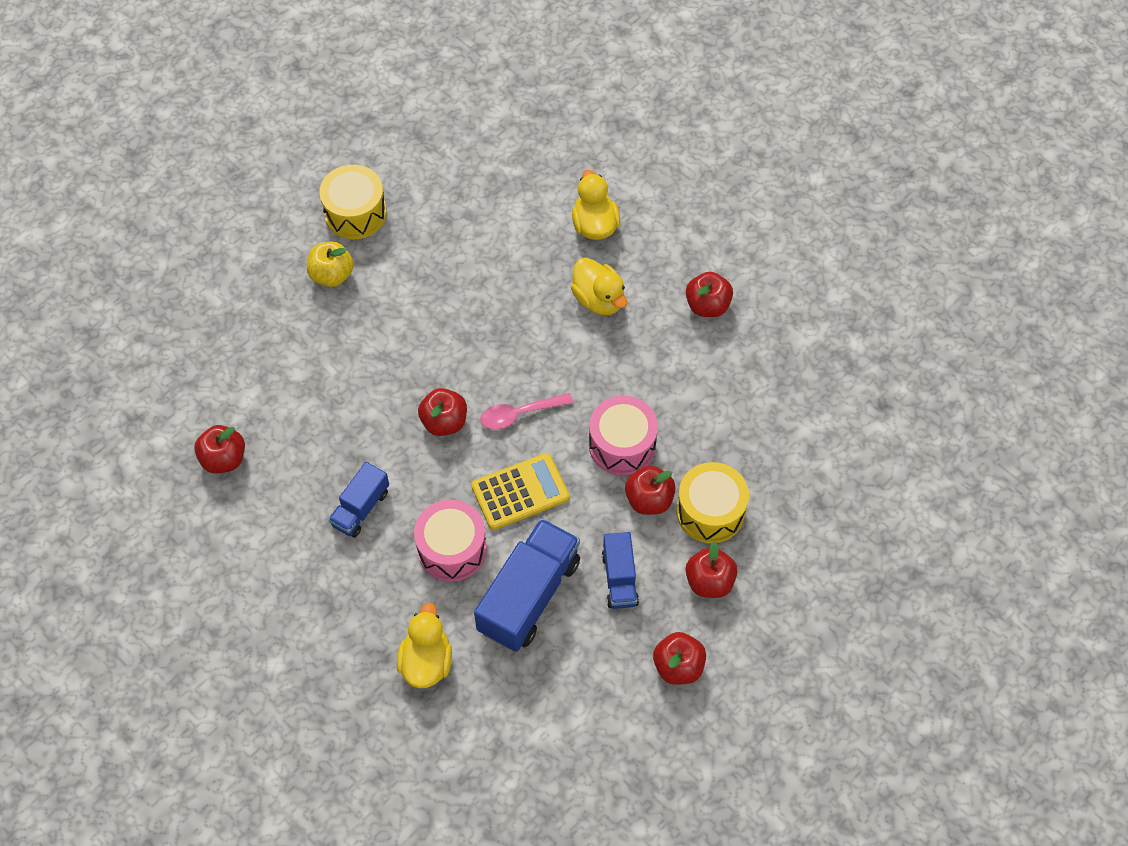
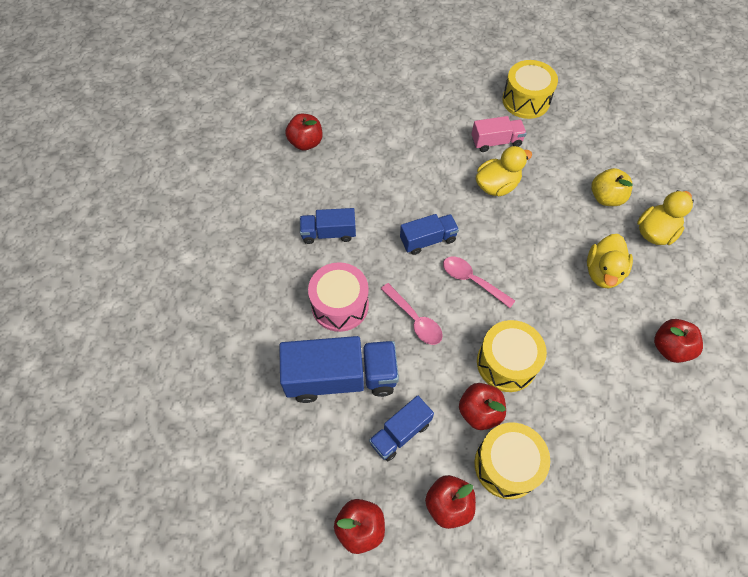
camera: 55 degrees right, 0 degrees up
(332, 275) = (473, 116): yellow apple -> yellow apple (606, 197)
(382, 278) = (496, 142): none -> pink truck
(426, 661) = (246, 343): yellow duck -> yellow duck (497, 185)
(444, 422) = (428, 240): red apple -> blue truck
(520, 492) = (415, 319): yellow calculator -> pink spoon
(622, 445) = (506, 363): pink drum -> yellow drum

